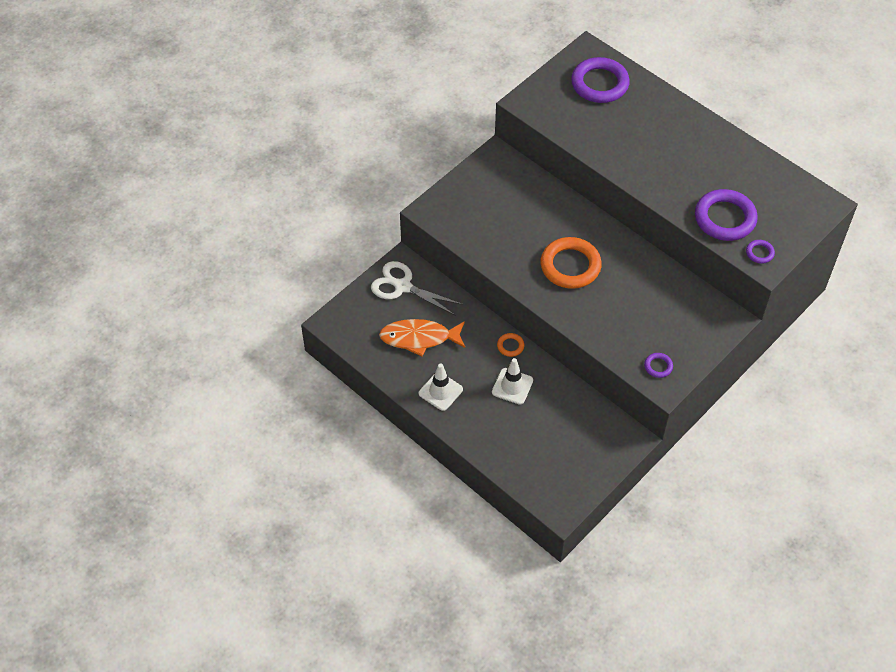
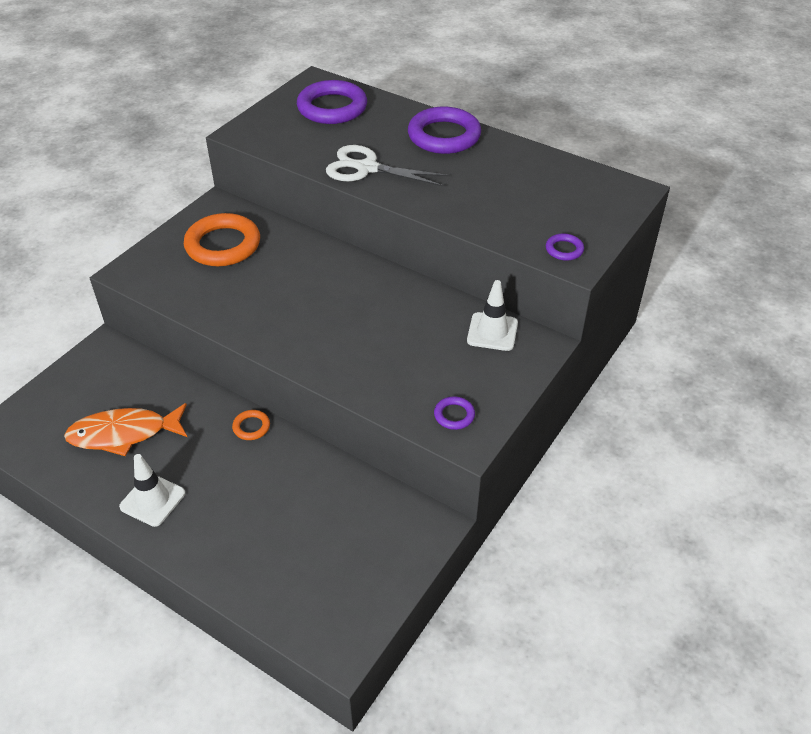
camera: 10 degrees left, 10 degrees down
(403, 286) = (104, 374): white scissors -> white scissors (367, 168)
(512, 386) = (256, 478): white traffic cone -> white traffic cone (492, 332)
(570, 266) = (318, 310): orange ring -> orange ring (223, 245)
(725, 218) = (510, 218): purple ring -> purple ring (444, 136)

